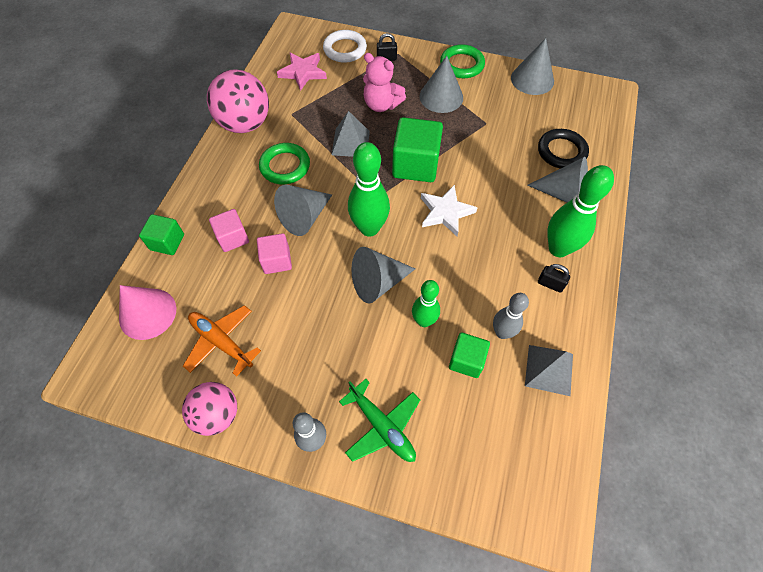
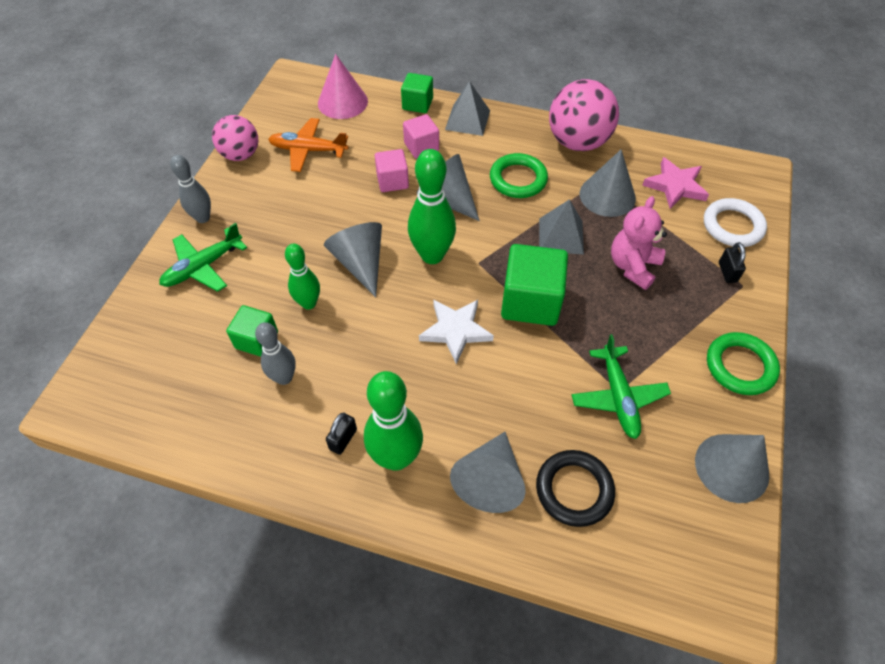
camera: 90 degrees right, 5 degrees down
(221, 342) = (308, 150): orange plane -> orange plane turned 120 degrees counterclockwise
(441, 97) = (663, 335): grey cone -> grey cone (607, 196)
(492, 124) = (618, 397): none -> green plane
(549, 370) = (231, 421): grey pyramid -> grey pyramid (467, 120)

